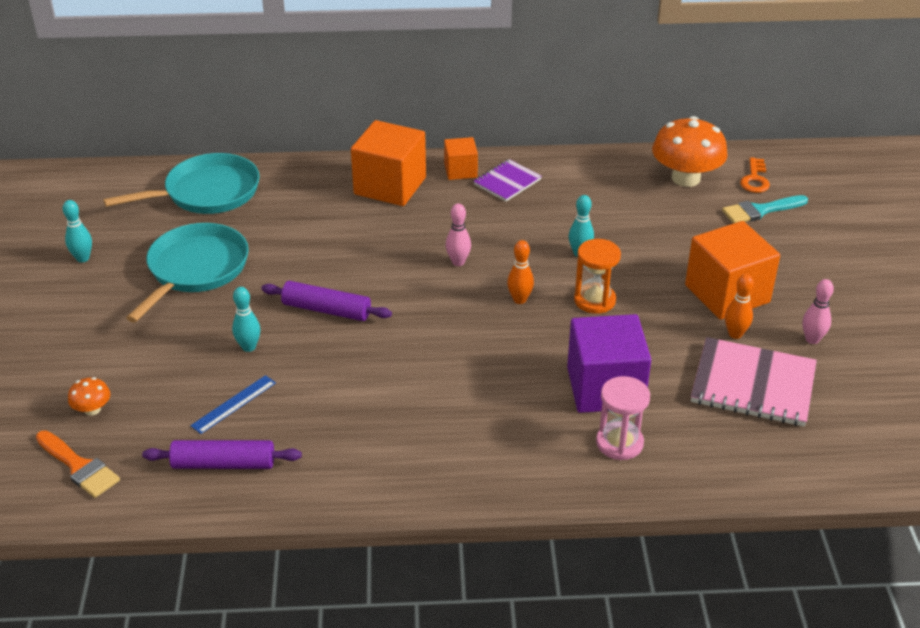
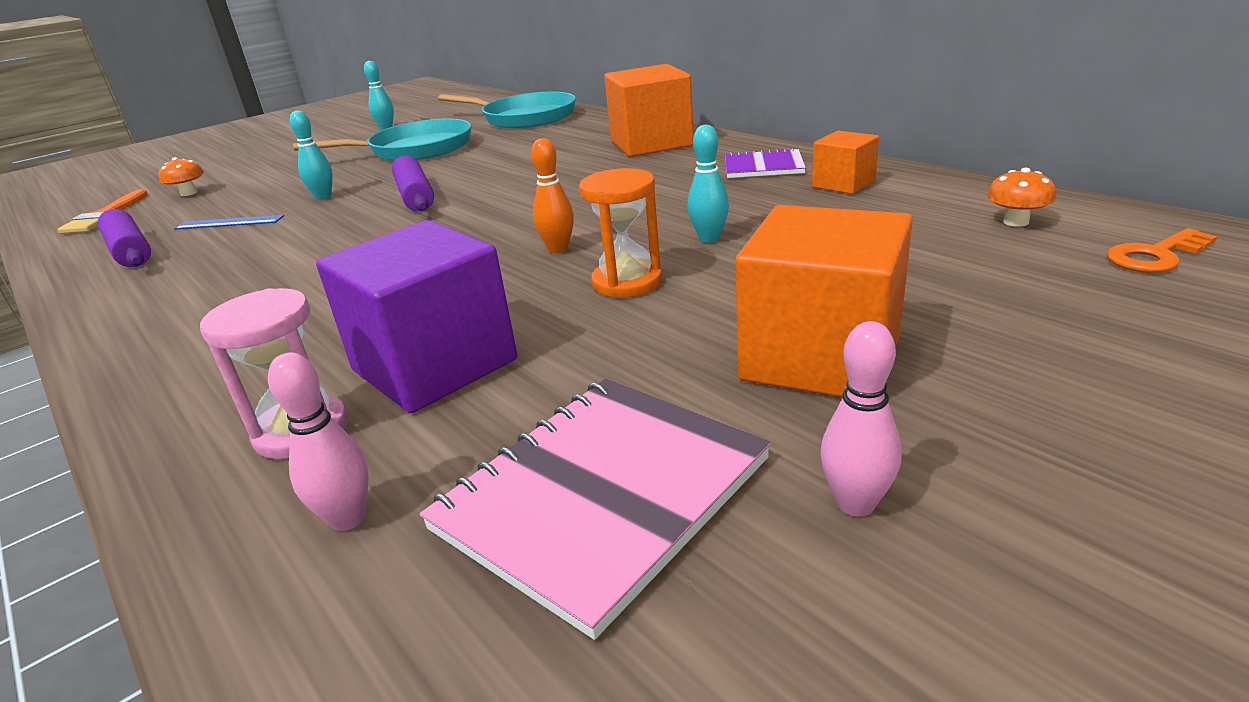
camera: 55 degrees right, 10 degrees down
(458, 262) = (579, 203): pink bowling pin -> pink bowling pin (347, 518)
(460, 171) = (736, 149): orange cube -> orange cube (843, 184)
(685, 178) = (1015, 222): orange mushroom -> orange mushroom, size x0.45
(735, 334) = (725, 410): orange bowling pin -> none
(753, 385) = (601, 494): pink notebook -> pink notebook turned 60 degrees clockwise
(760, 211) = (1094, 291): turquoise brush -> none

